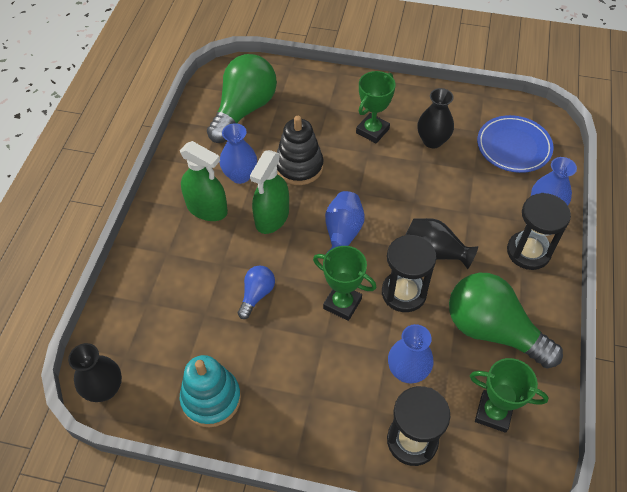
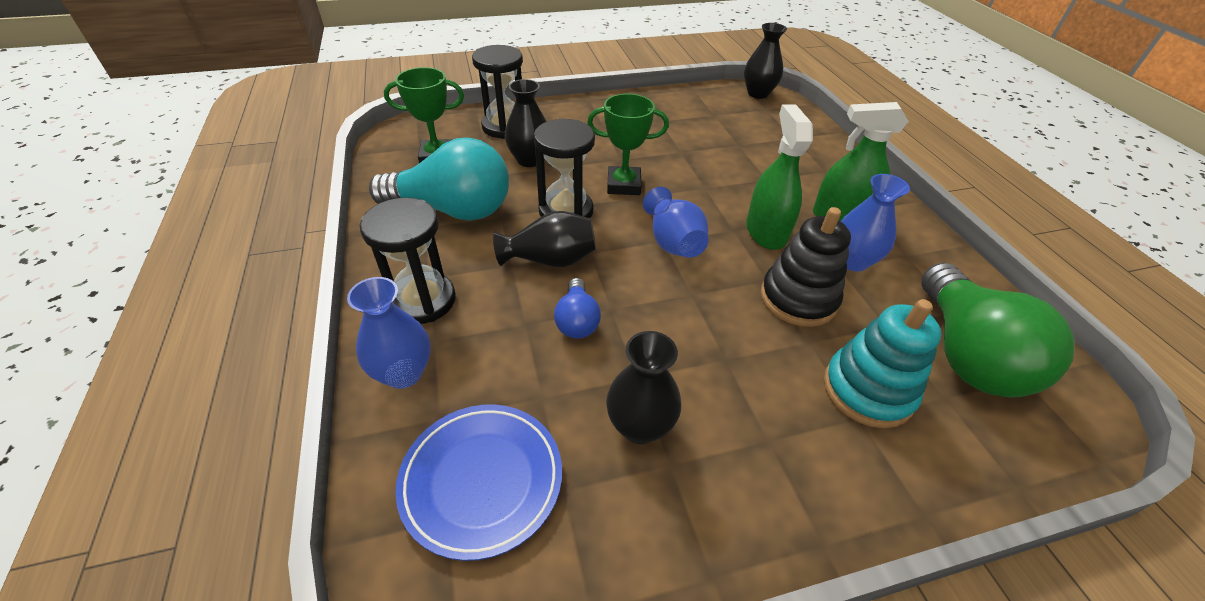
camera: 150 degrees right, 10 degrees down
(211, 399) = (678, 107): turquoise stacking toy -> turquoise stacking toy (867, 390)
(256, 295) = (710, 168): blue light bulb -> blue light bulb (577, 320)
(372, 131) = (751, 401): green trophy -> none
(407, 371) = (529, 160): blue vase -> black vase
(492, 330) = (453, 210): green light bulb -> turquoise light bulb

